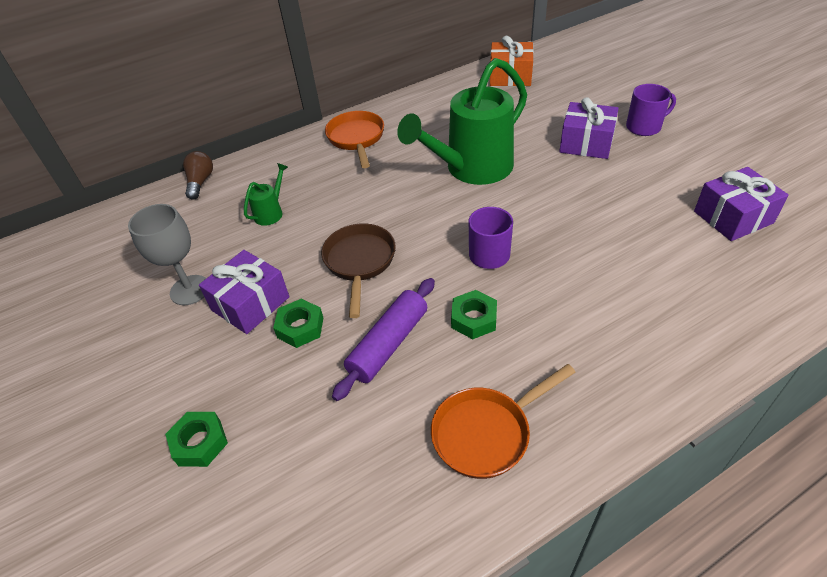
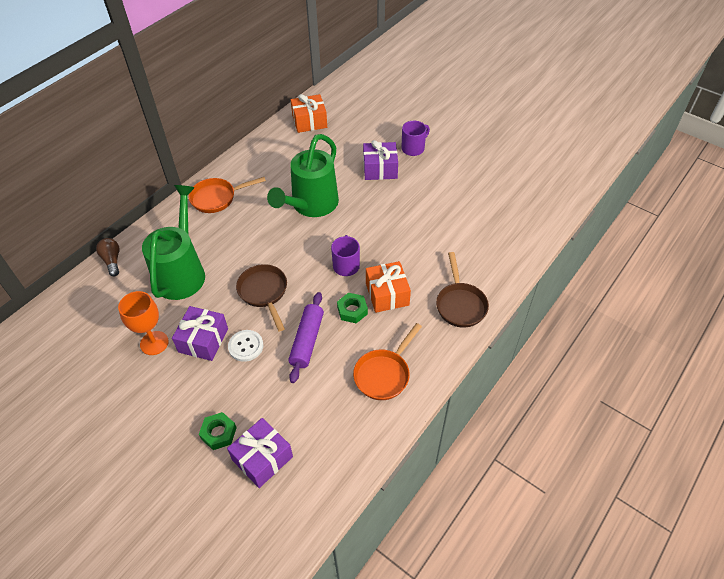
camera: 25 degrees left, 5 degrees up
(190, 290) = (154, 343): grey goblet -> orange goblet
(271, 212) = (182, 271): green watering can -> green watering can, size x2.40
(300, 327) = (246, 346): green nut -> white button
(356, 139) = (217, 198): orange pan -> orange pan turned 75 degrees counterclockwise
(537, 309) = (387, 294): none -> orange gift
(656, 356) = (460, 304): none -> brown pan
(733, 217) = (481, 205): purple gift -> purple gift (262, 458)

